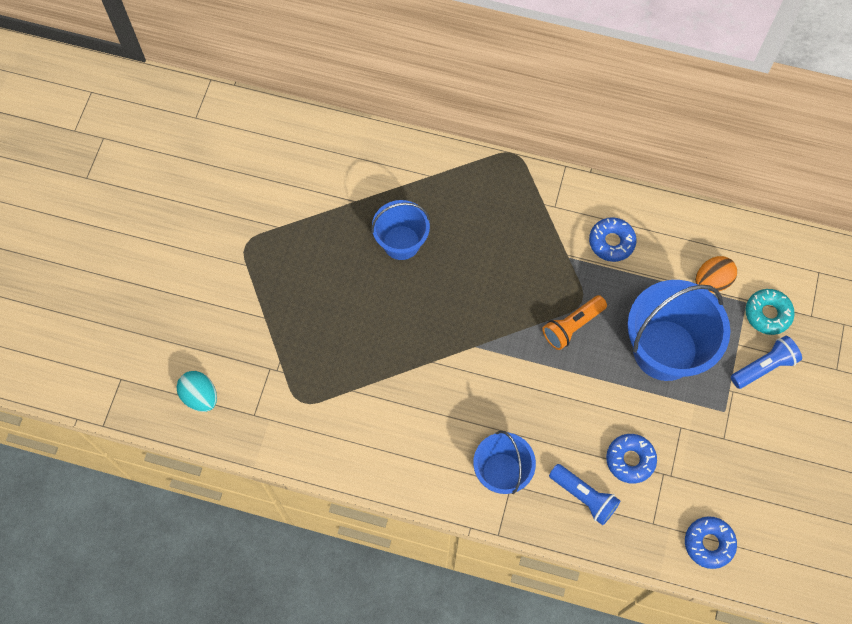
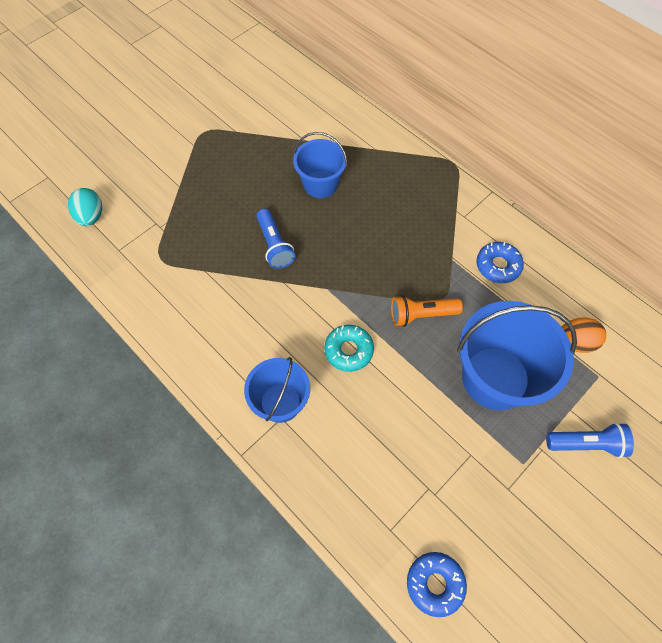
camera: 30 degrees right, 5 degrees down
(584, 496) = (340, 466): blue flashlight -> blue flashlight (274, 245)
(630, 460) = (404, 457): blue donut -> none
(767, 314) = (615, 398): turquoise donut -> turquoise donut (348, 350)

